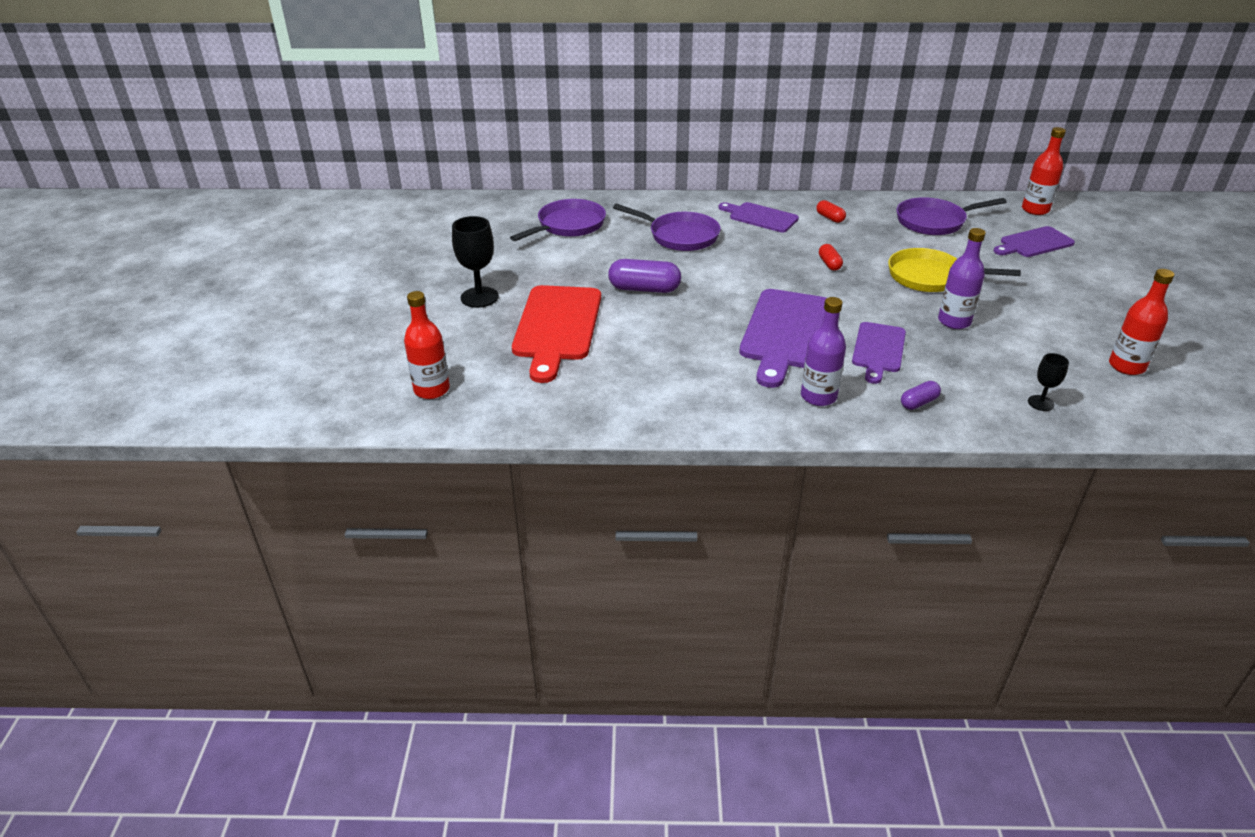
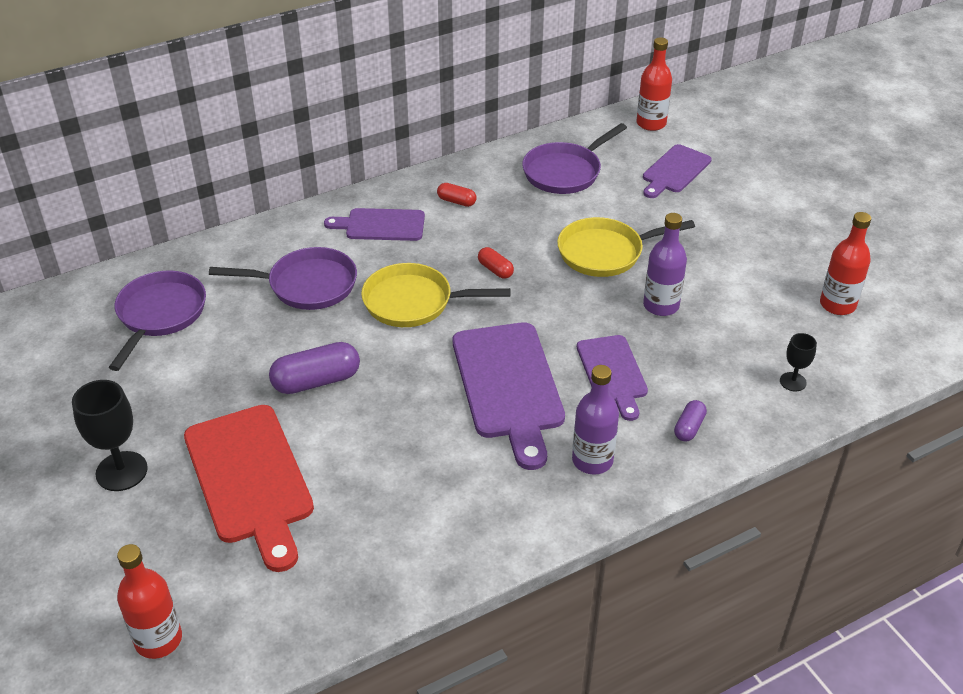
camera: 30 degrees left, 5 degrees up
(750, 265) = (414, 302): none -> yellow pan

